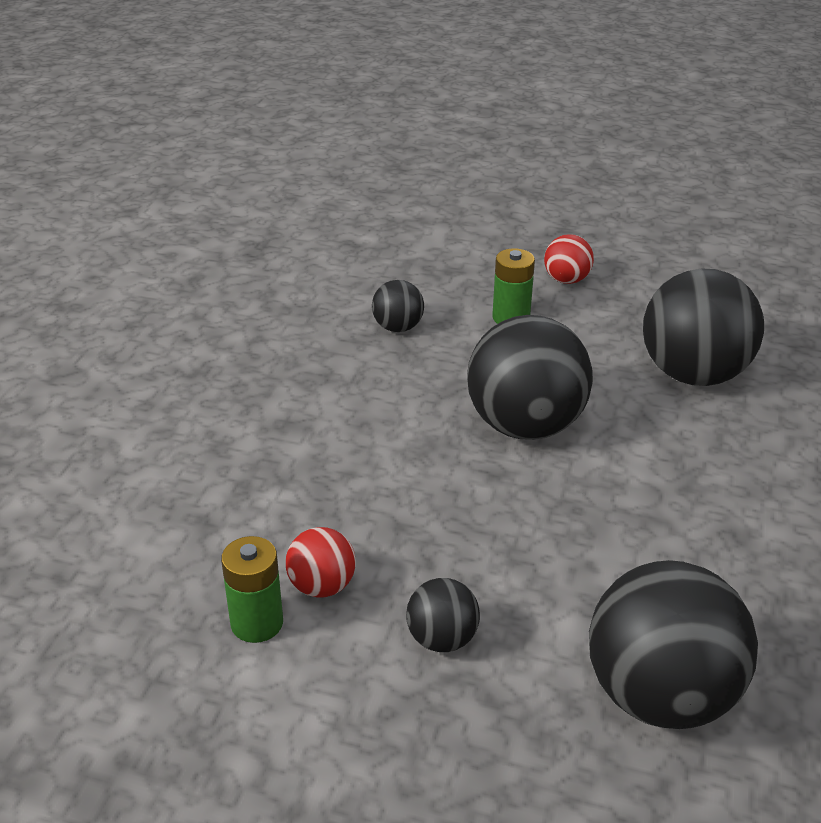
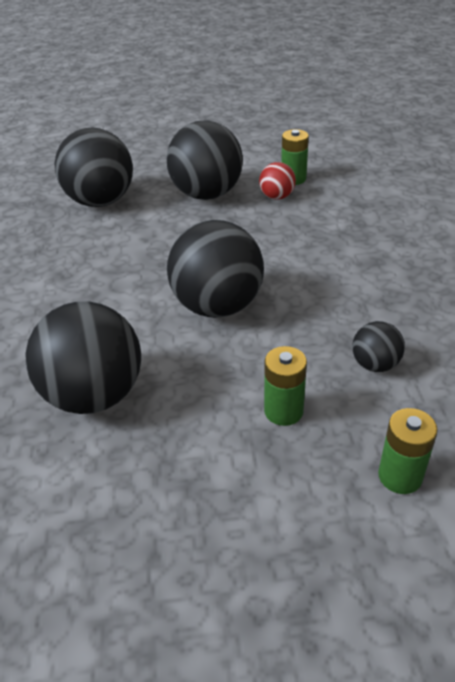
camera: 160 degrees right, 5 degrees up
(442, 639) = (207, 194): black ball -> black ball, size x2.08
(448, 263) = (400, 476): none -> green battery
(566, 280) = (254, 493): red ball -> none

